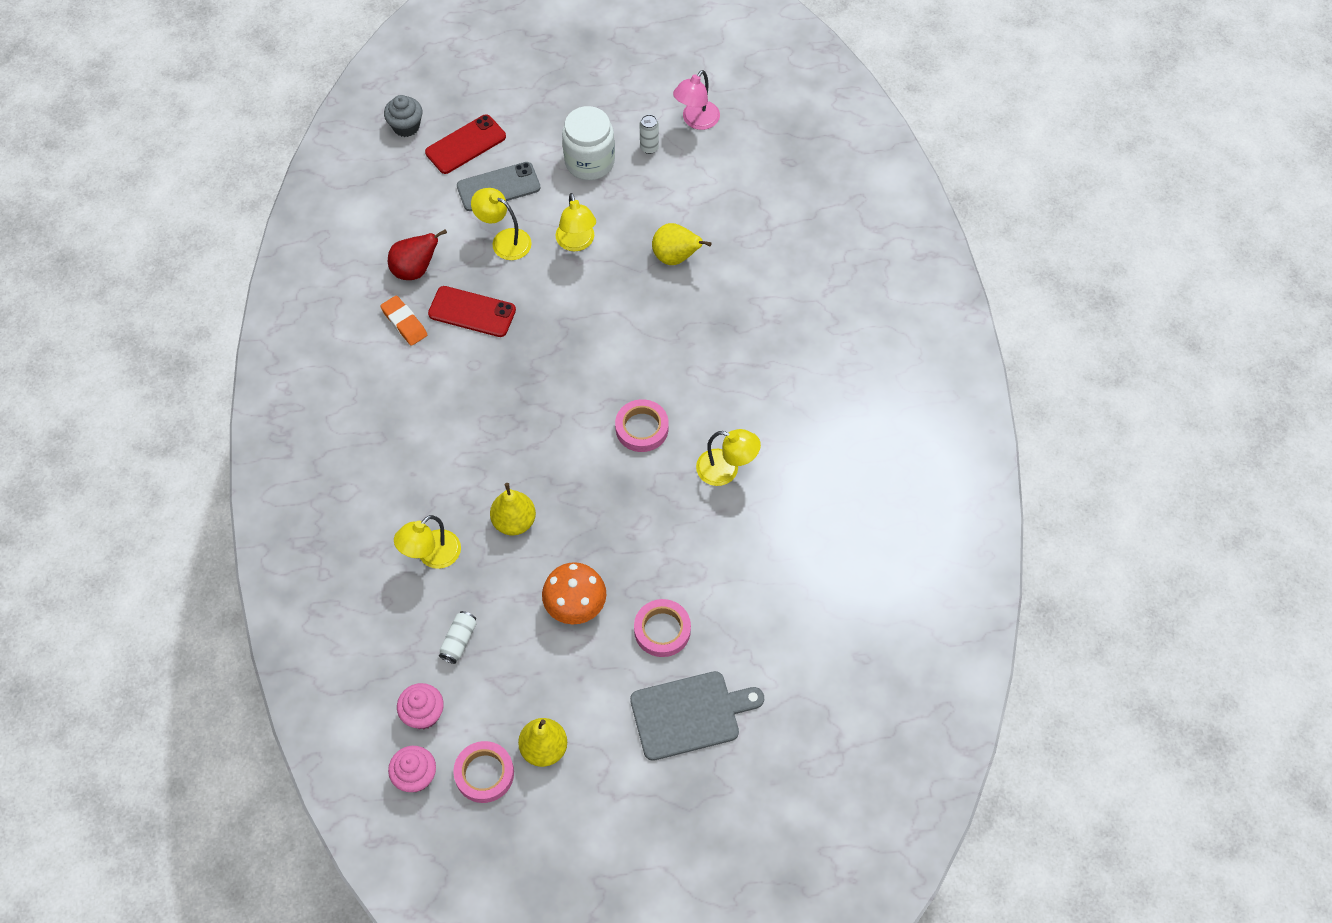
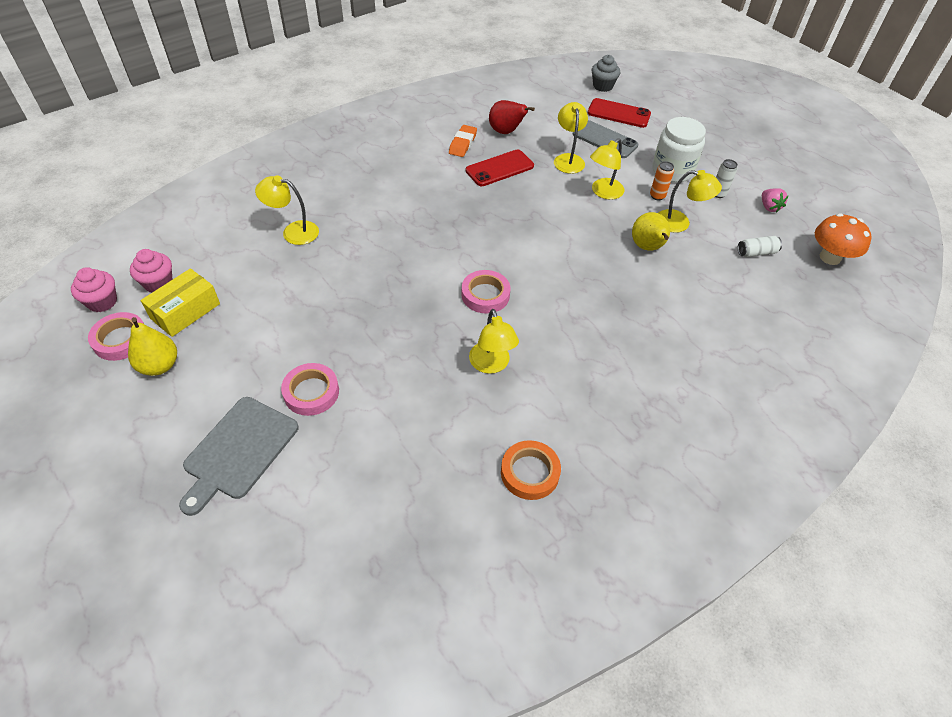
camera: 55 degrees right, 10 degrees down
(459, 641) = (231, 275): white can -> white can (756, 252)
(472, 312) = (499, 168): red phone -> red phone turned 75 degrees clockwise
(483, 701) = (185, 311): none -> yellow box
(514, 521) = (350, 260): yellow pear -> none
(575, 606) = (300, 327): orange mushroom -> orange mushroom (830, 257)
(615, 200) = (657, 196): none -> orange can
(664, 208) = (679, 223): none -> yellow lamp
(689, 714) = (239, 450): grey cutting board -> grey cutting board turned 75 degrees clockwise
(696, 121) = (769, 207): pink lamp -> pink strawberry
(849, 504) = (530, 472): none -> orange tape

